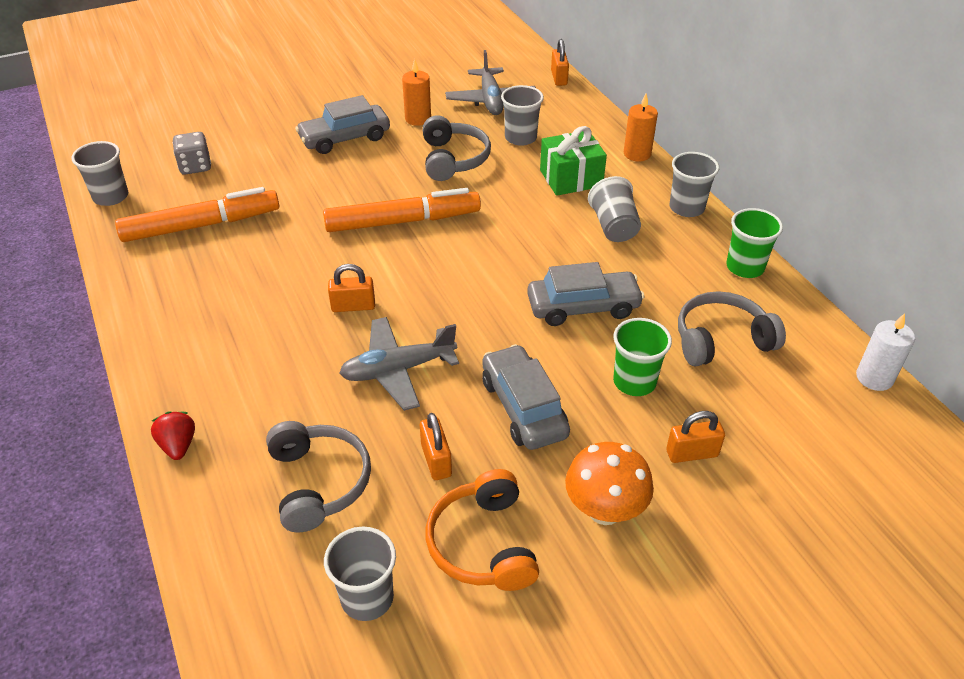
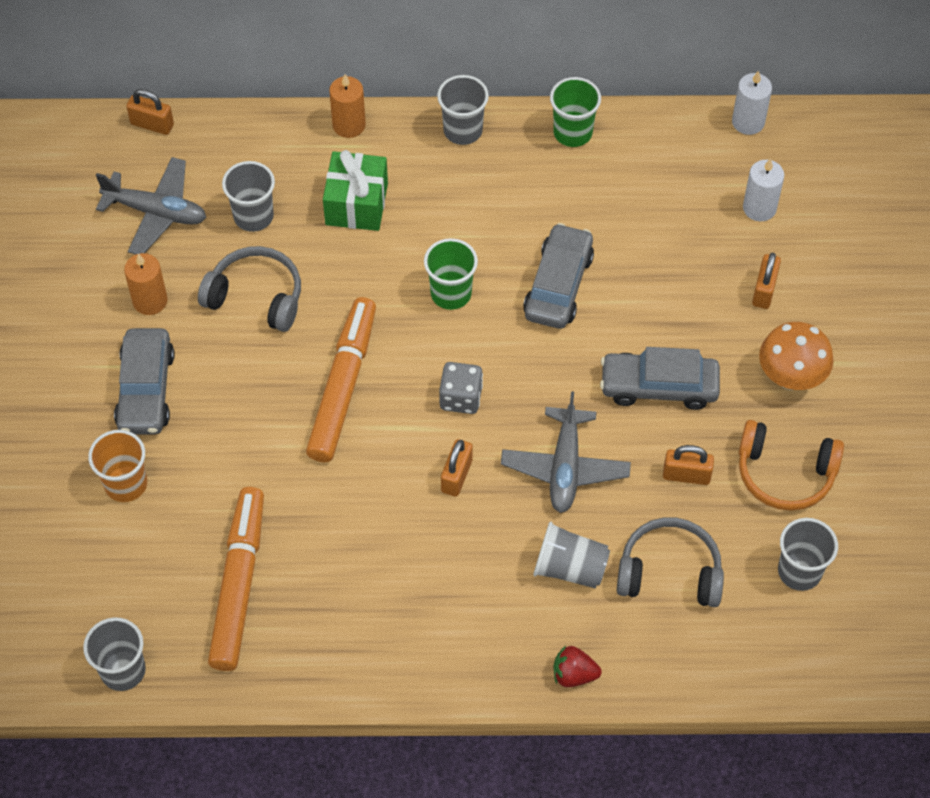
camera: 65 degrees left, 15 degrees up
(195, 166) = (110, 565): grey dice -> grey dice (461, 398)
(264, 153) = (126, 484): none -> orange cup
(614, 227) = (457, 205): grey cup -> grey cup (570, 568)
(634, 382) = (669, 291): green cup -> green cup (451, 293)
(721, 340) = (654, 202): grey headphones -> none
(784, 418) = (759, 208): none -> white candle

